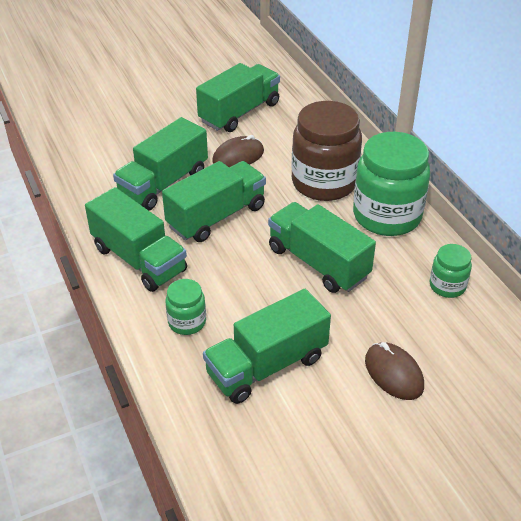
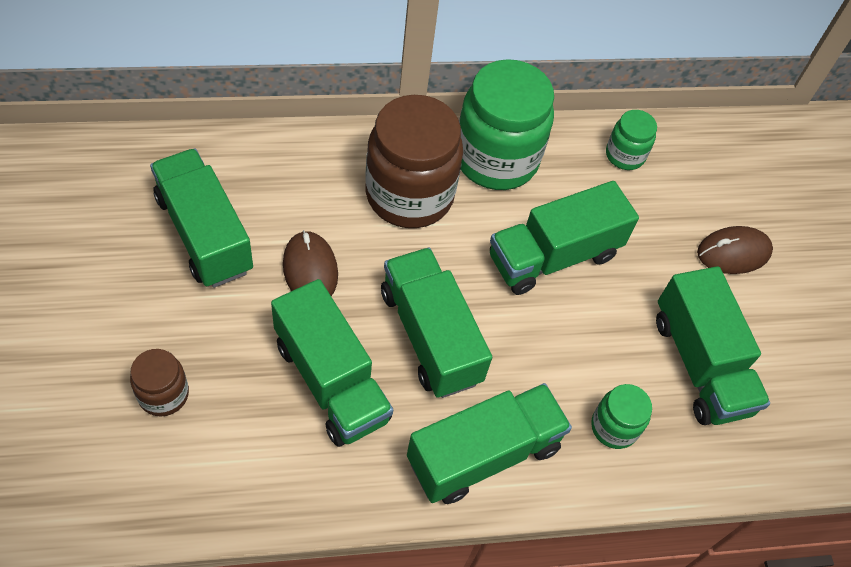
camera: 80 degrees left, 15 degrees up
(128, 128) = (163, 394): none -> brown jar

